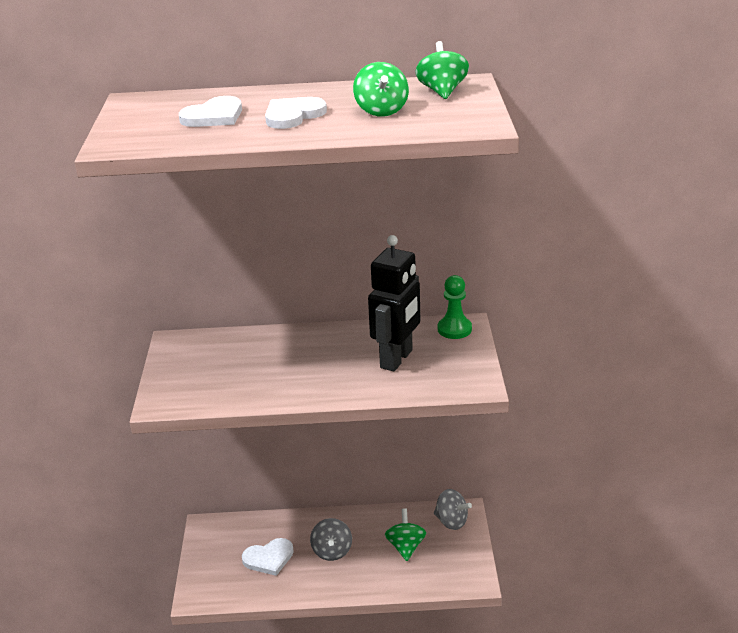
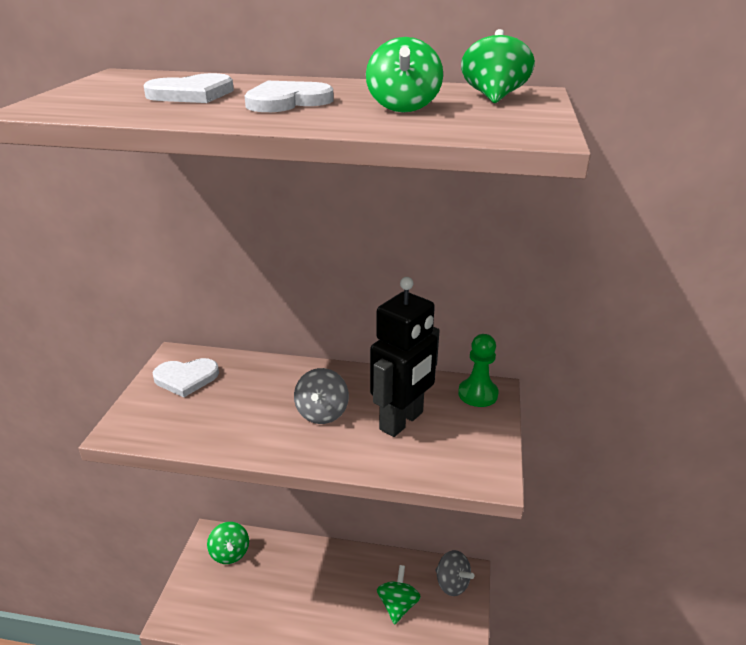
camera: 10 degrees right, 0 degrees up
(231, 537) = (230, 553): none -> green spinning top
(269, 558) = (257, 588): white heart -> white heart (186, 378)
(332, 551) = (321, 593): grey spinning top -> grey spinning top (322, 413)

